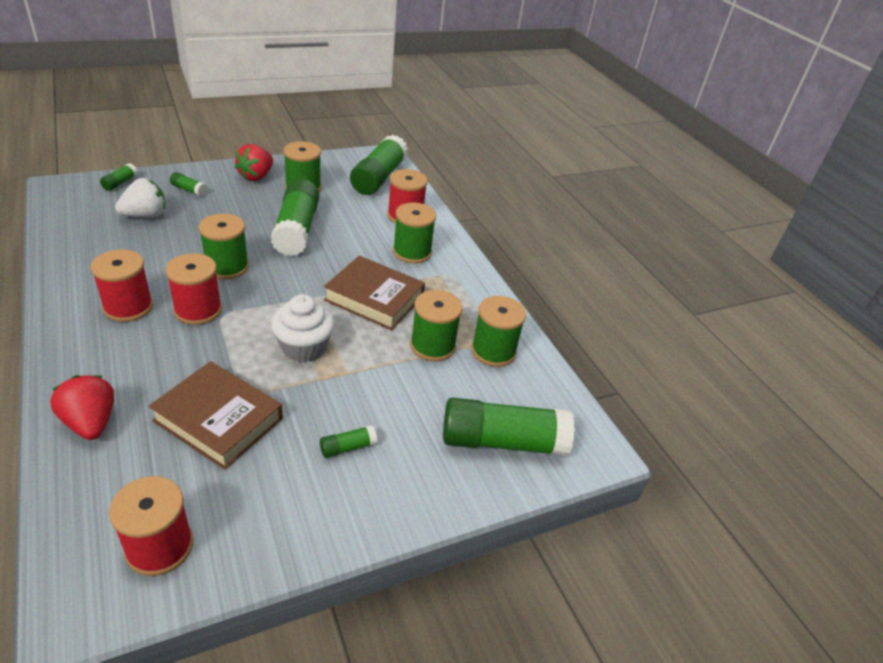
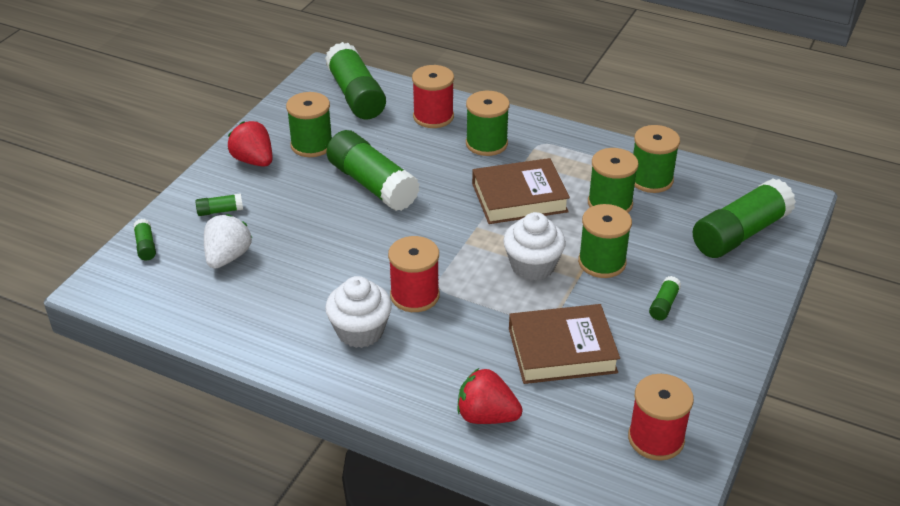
camera: 35 degrees left, 0 degrees up
(128, 307) = (360, 331): red spool -> white cupcake
(227, 267) = (374, 250): green spool -> green spool (602, 262)
(256, 176) = (254, 161): red strawberry -> red strawberry turned 150 degrees clockwise

